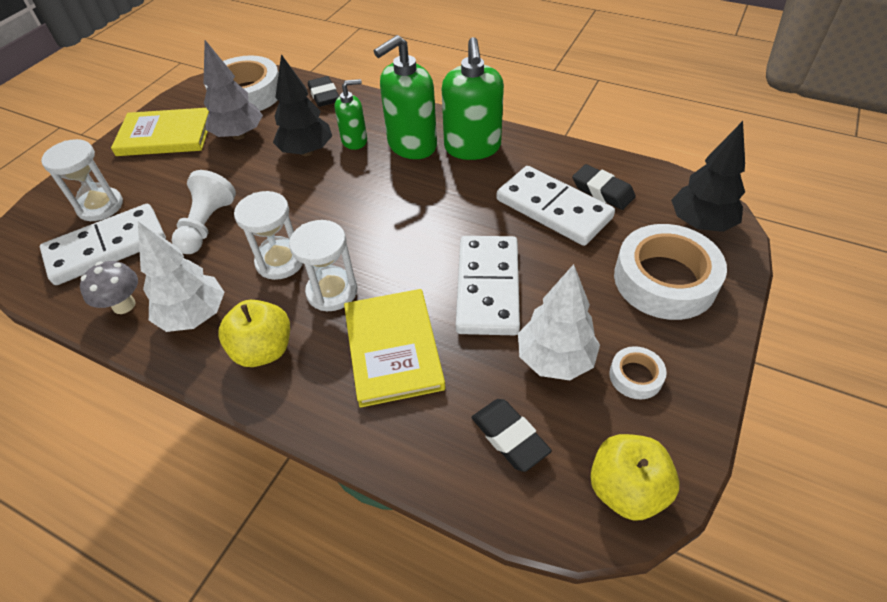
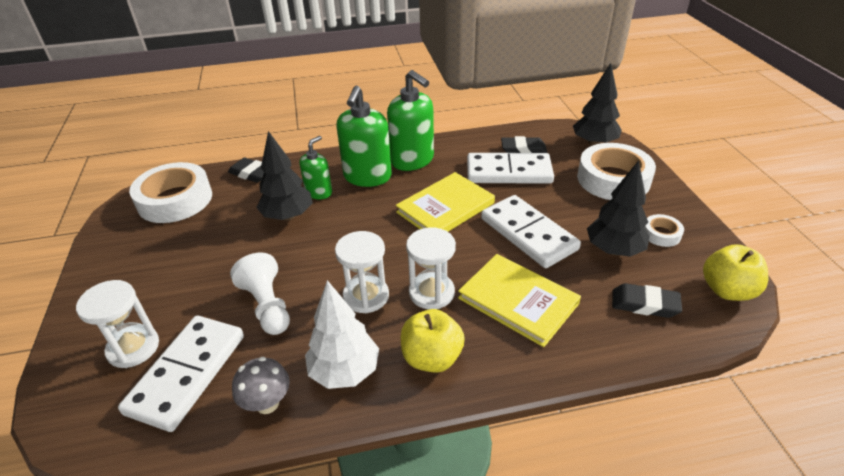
camera: 40 degrees left, 10 degrees down
(165, 135) = (130, 263): yellow book -> yellow book (445, 208)
(239, 135) = (209, 231): grey tree -> none
(555, 359) = (614, 250): white tree -> black tree

